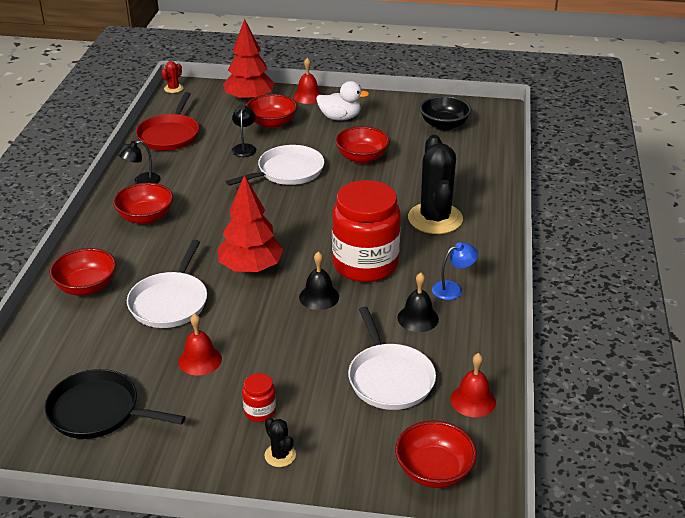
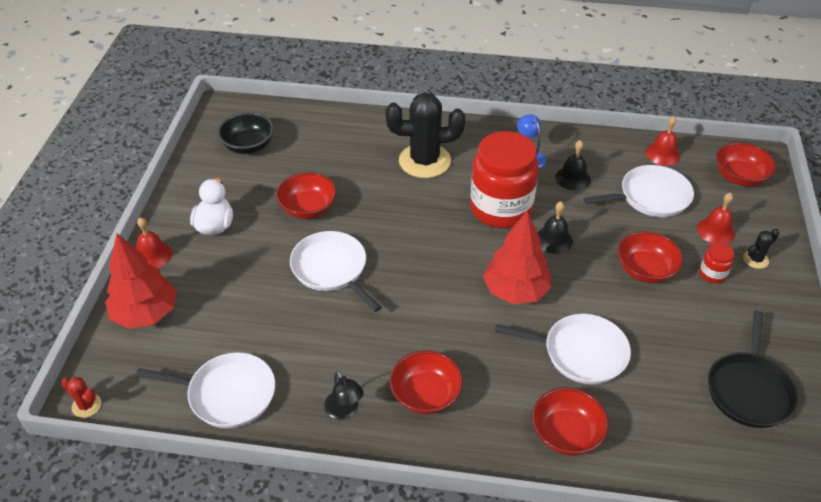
camera: 90 degrees left, 10 degrees up
(169, 135) = (227, 394): red pan -> white pan
(200, 360) = (660, 320): red bell -> red bell (715, 231)
(244, 148) = (273, 311): black lamp -> none
(272, 123) = (216, 287): red bowl -> red bowl (645, 270)

